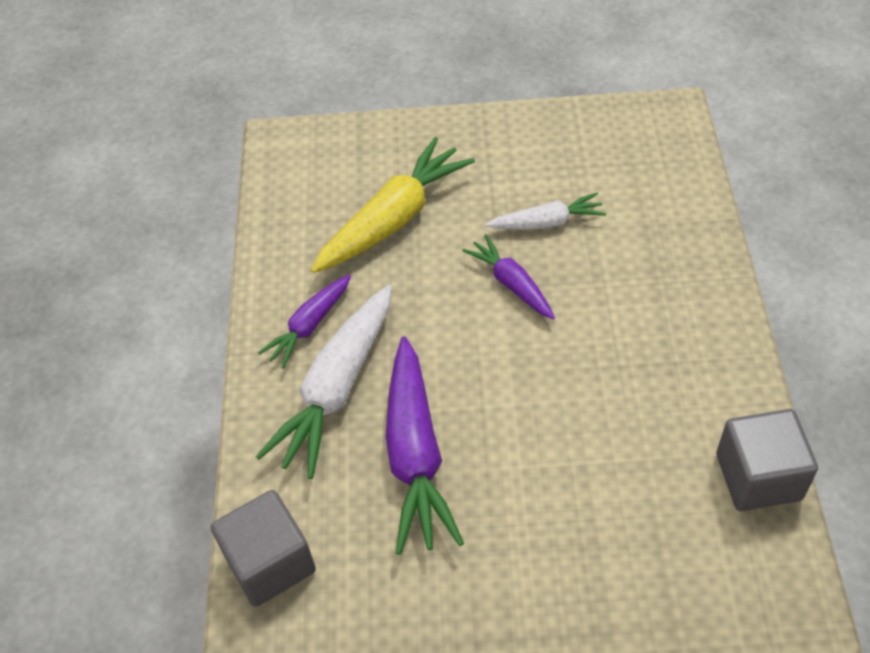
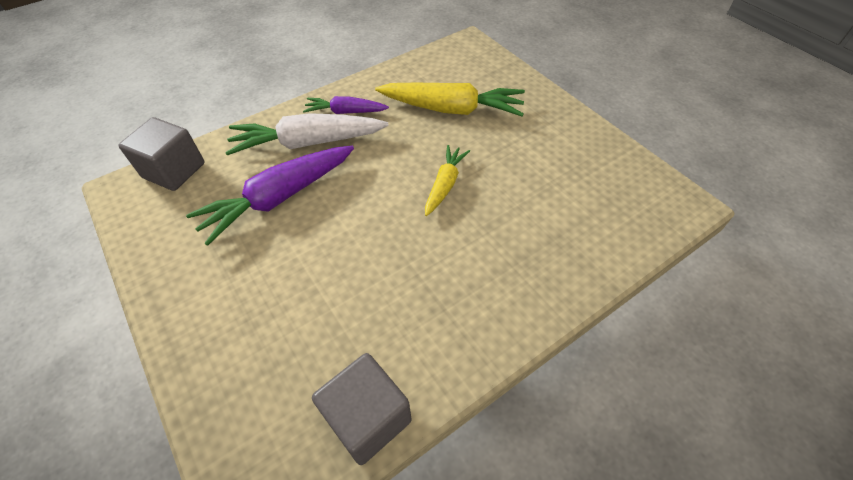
camera: 55 degrees right, 0 degrees up
(511, 284) = (445, 184): purple carrot -> yellow carrot
(547, 222) = (512, 179): white carrot -> none

